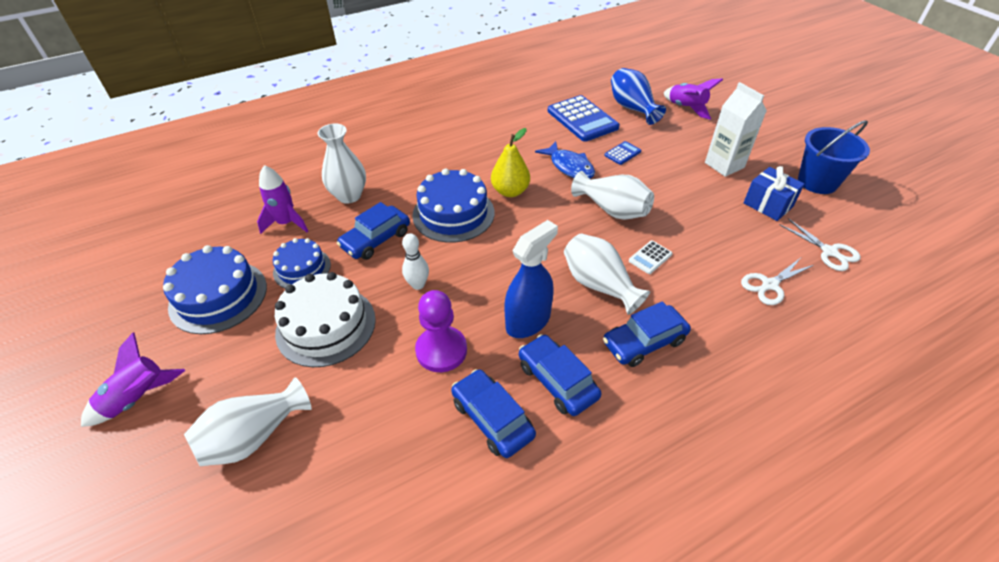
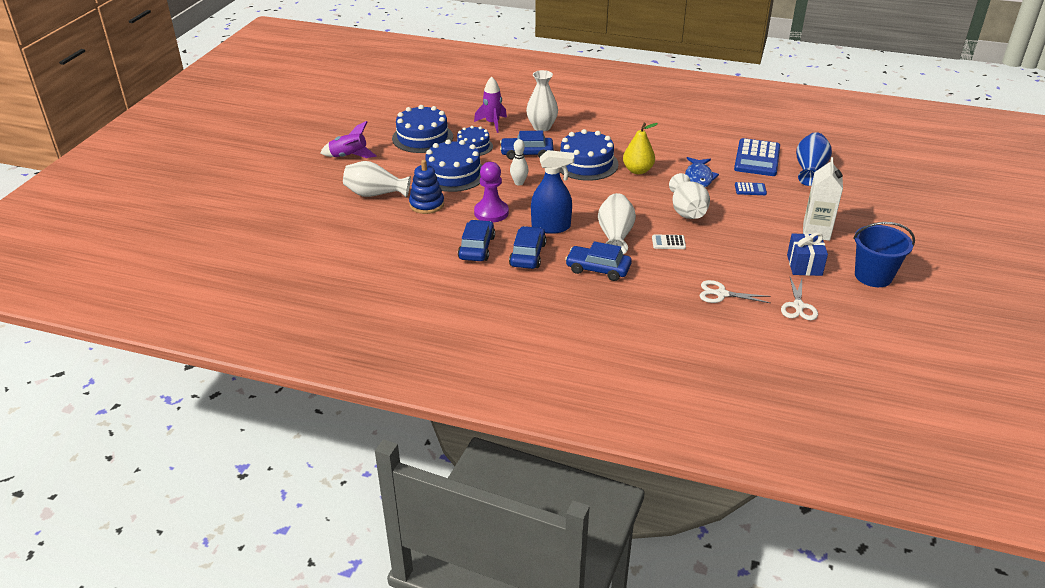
camera: 45 degrees right, 10 degrees down
(326, 326) = (453, 174): white cake -> blue cake
(348, 399) = (427, 204): none -> blue stacking toy
(686, 108) = (855, 190): purple rocket -> none

